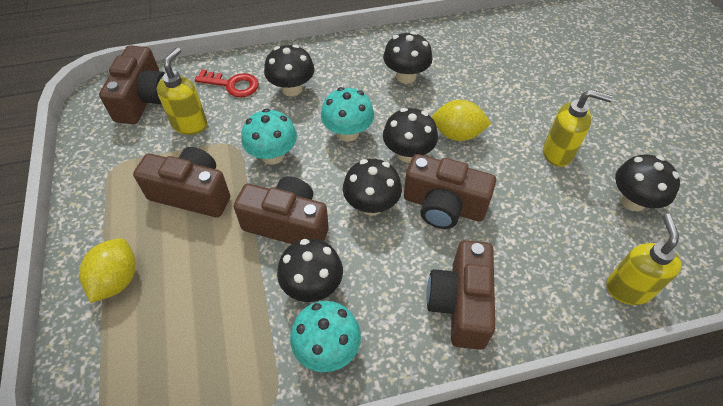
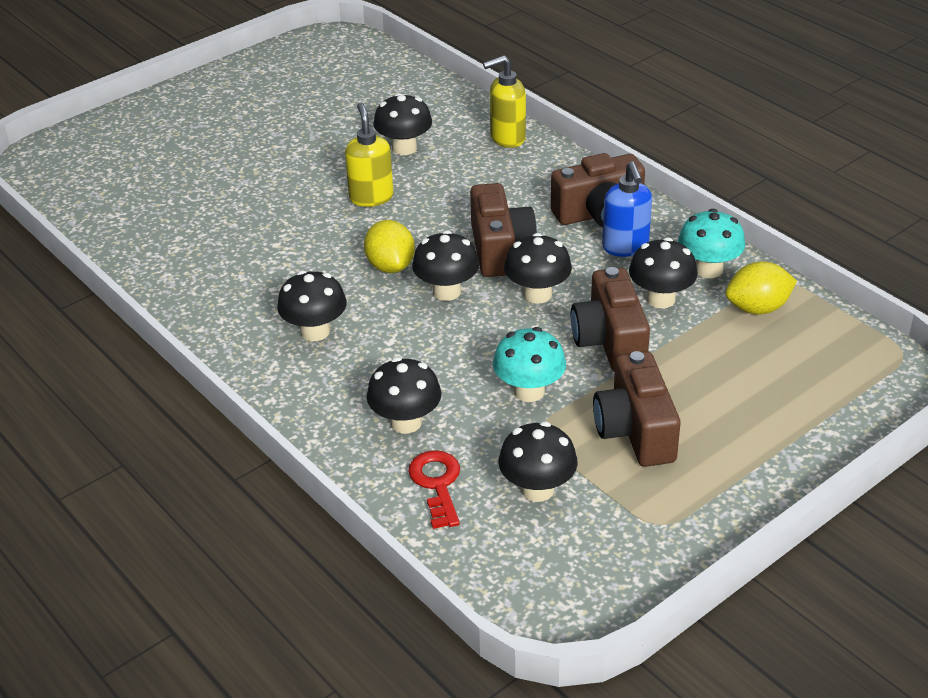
camera: 115 degrees left, 15 degrees down
(117, 280) = (780, 431): yellow lemon -> yellow lemon (757, 308)
(144, 99) = (530, 563): brown camera -> none
(190, 124) = (537, 489): yellow soap dispenser -> black mushroom
(348, 133) = (448, 345): turquoise mushroom -> none
(397, 298) = (625, 247): none -> blue soap dispenser

